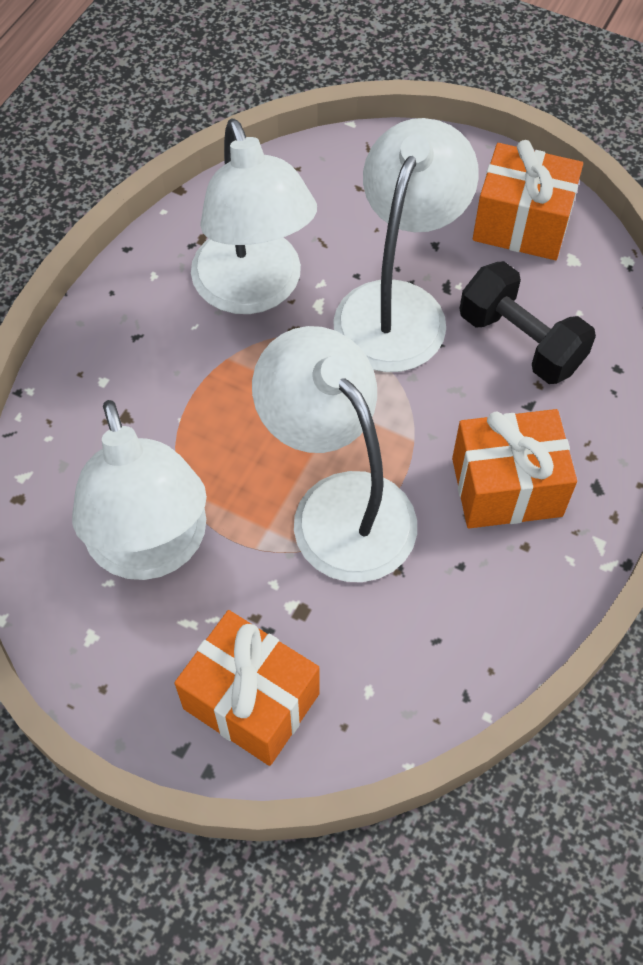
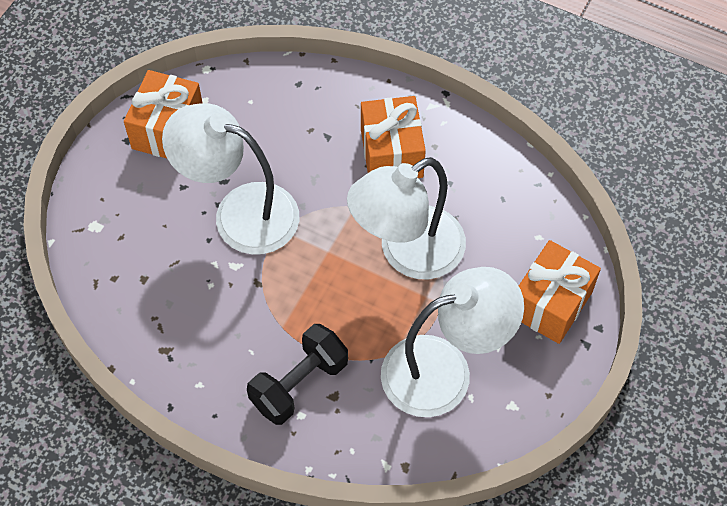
camera: 90 degrees left, 0 degrees up
(254, 290) = (219, 310): white lamp -> none
(520, 342) = (274, 138): black dumbbell -> black dumbbell (299, 384)

